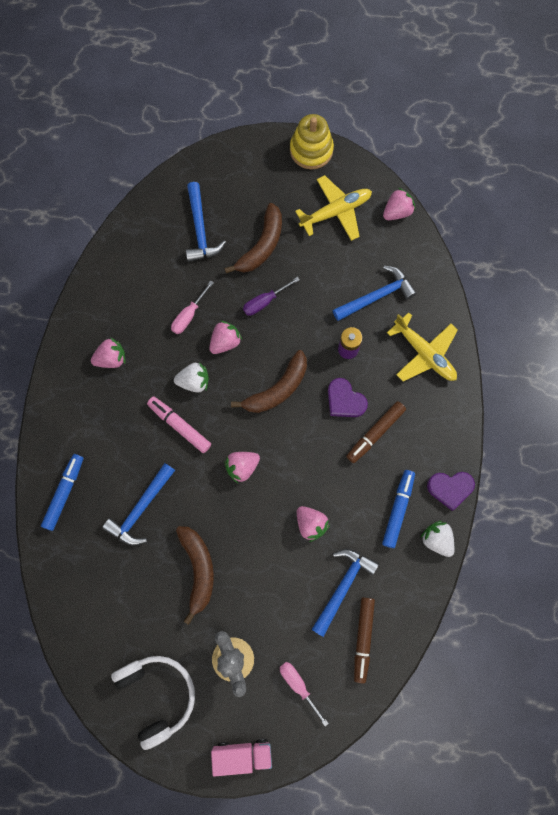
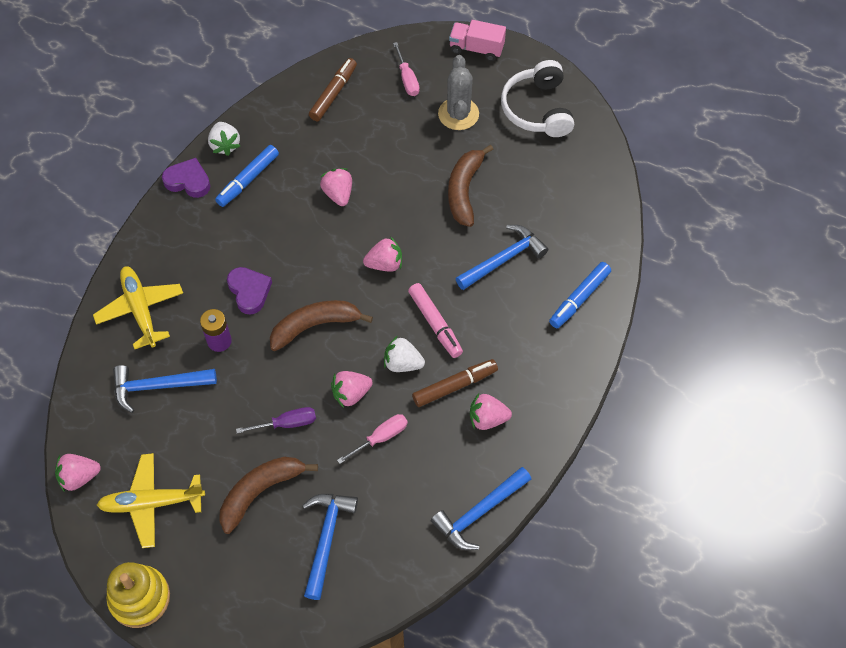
camera: 160 degrees left, 15 degrees down
(343, 586) = (332, 136): blue hammer -> blue hammer (479, 513)
(375, 433) = (234, 251): brown marker -> brown marker (455, 386)

